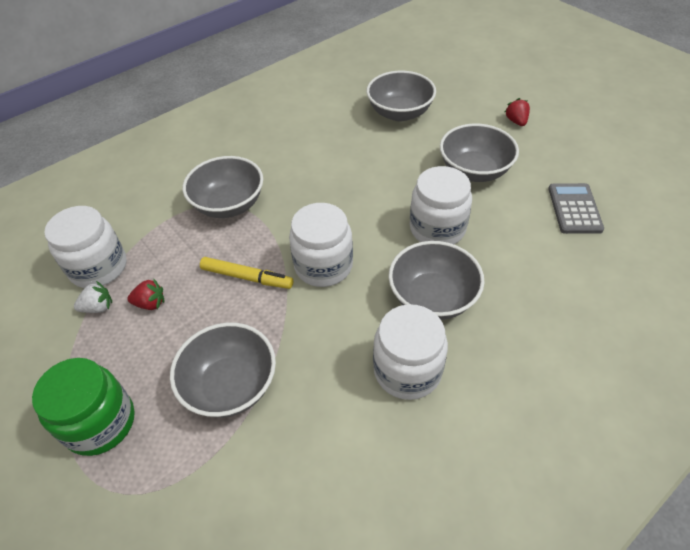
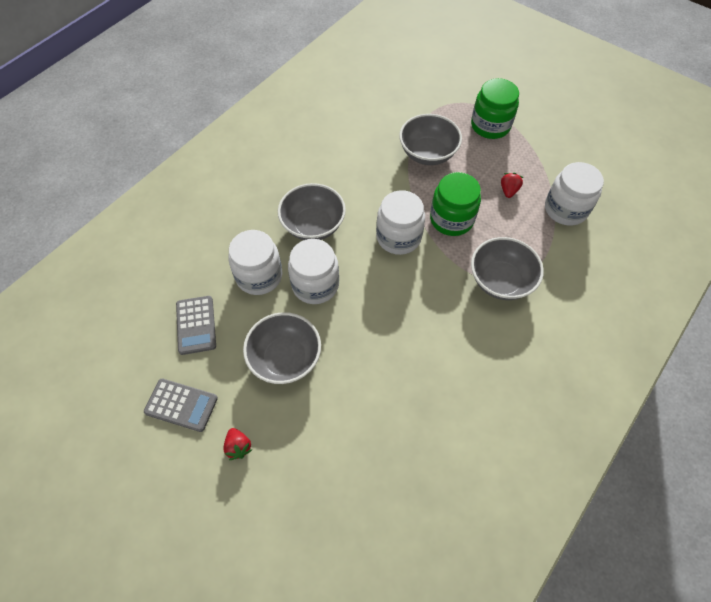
camera: 165 degrees right, 10 degrees up
(98, 307) = (542, 182): white strawberry -> none
(150, 303) = (508, 190): red strawberry -> red strawberry turned 120 degrees clockwise
(247, 277) = (451, 219): yellow marker -> green jar
(400, 113) = (374, 440): grey bowl -> none
(407, 370) = (324, 177): white jar -> white jar (259, 276)
(574, 151) = (181, 405): none -> grey calculator

